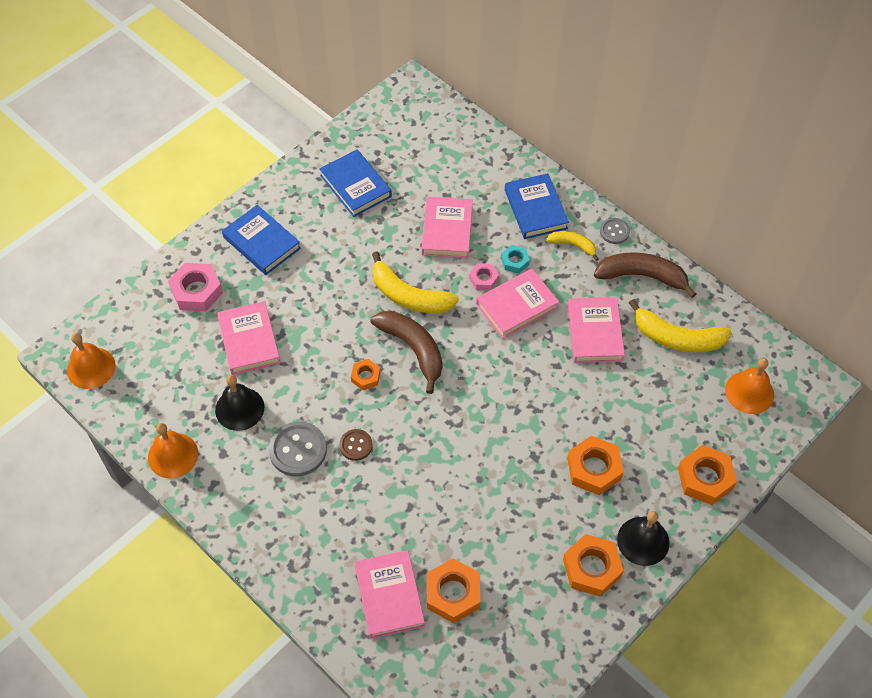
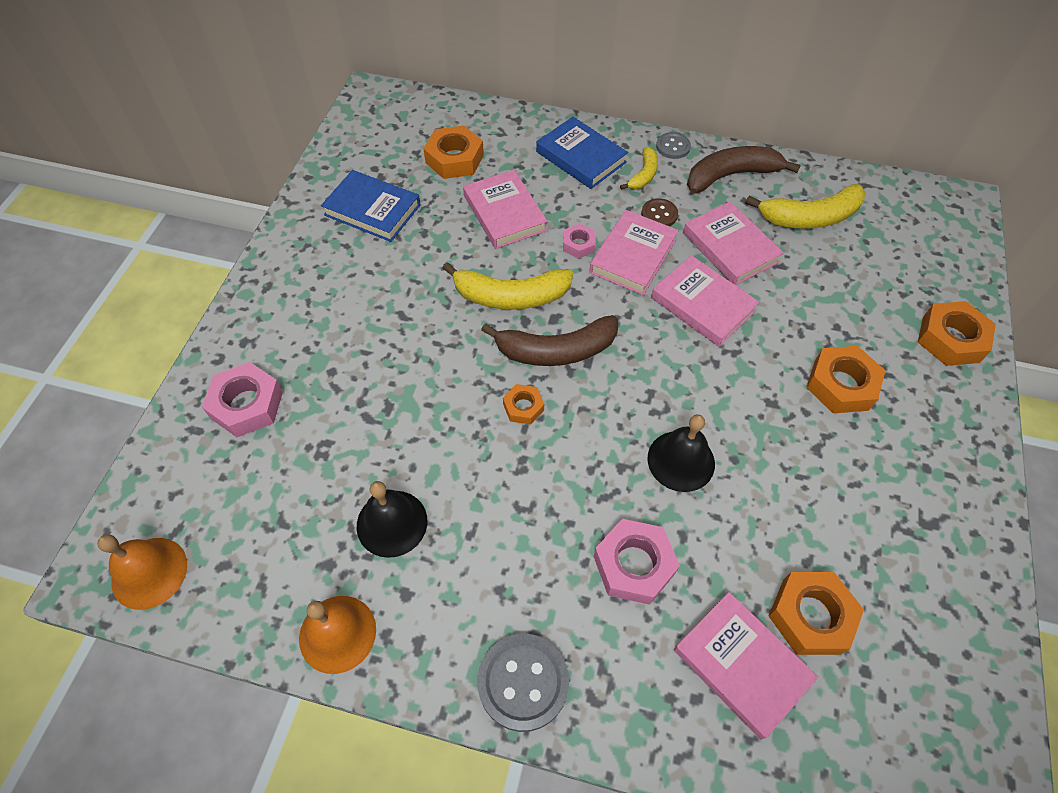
camera: 30 degrees left, 0 degrees up
(249, 340) = (352, 433): pink book -> pink book (702, 304)
(261, 243) = (298, 314): blue book -> none
(298, 450) = (500, 537): grey button -> grey button (523, 682)
(356, 445) = (567, 494): brown button -> brown button (659, 214)
(366, 508) = (634, 565): none -> pink nut
(413, 349) = (556, 350): brown banana -> brown banana turned 150 degrees clockwise
(515, 261) = (597, 214): turquoise nut -> none
(573, 245) = (643, 175): yellow banana -> yellow banana turned 120 degrees clockwise
(591, 568) = (928, 496): orange nut -> orange nut (454, 159)
(643, 541) = (951, 436): black bell -> black bell (681, 460)
(749, 392) = (916, 237): orange bell -> none

